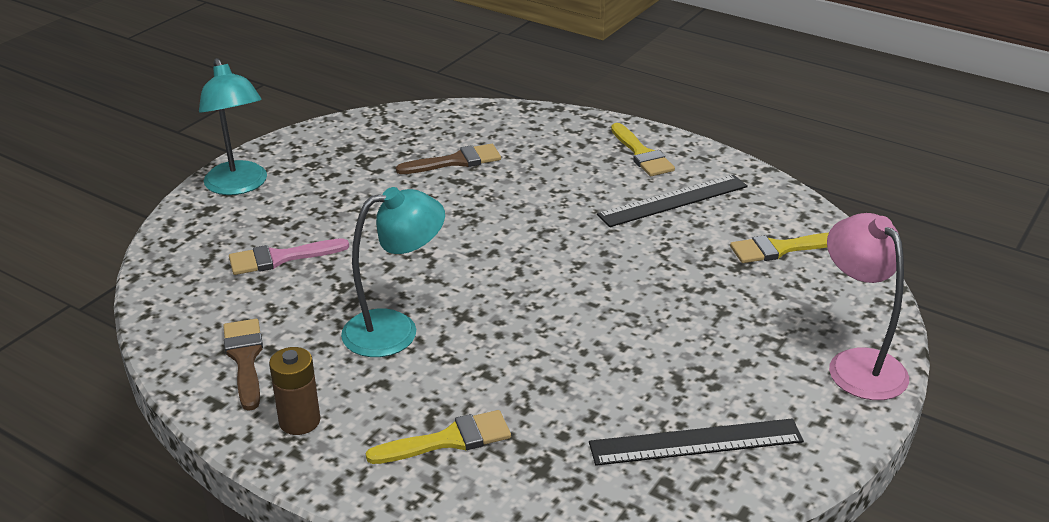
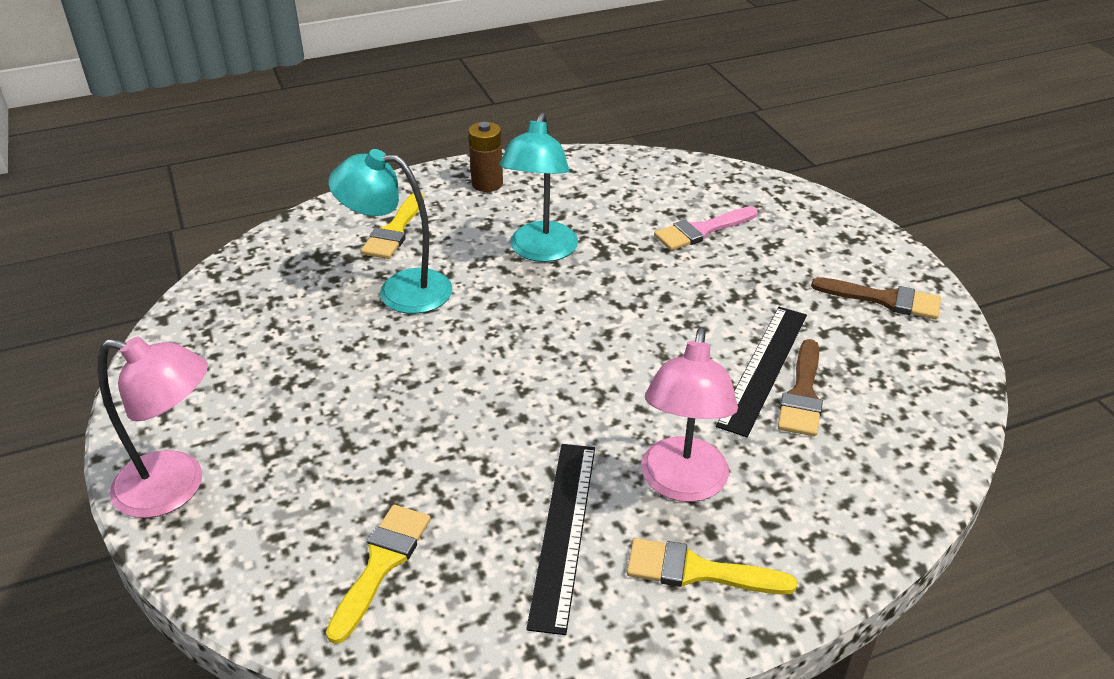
camera: 125 degrees right, 5 degrees up
(239, 186) = (852, 243): turquoise lamp -> turquoise lamp (400, 290)
(245, 359) = (579, 182): brown brush -> brown brush (884, 299)
(281, 258) = (701, 230): pink brush -> pink brush turned 135 degrees counterclockwise
(587, 177) = (682, 484): none -> pink lamp
(696, 442) = (242, 334): black ruler -> black ruler (763, 368)

